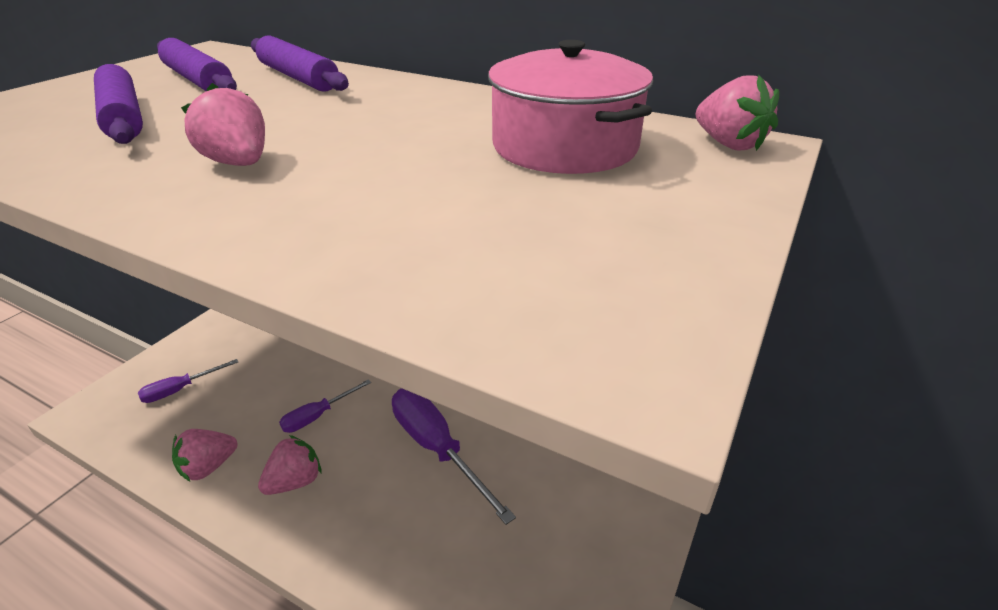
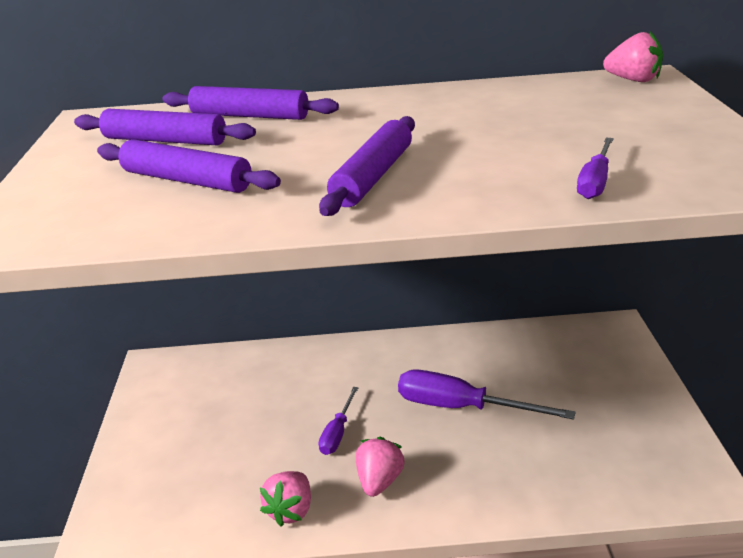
camera: 30 degrees left, 5 degrees down
(180, 390) = (178, 476): purple screwdriver -> purple screwdriver (595, 182)
(238, 163) = (373, 176): pink strawberry -> purple rolling pin
(564, 146) = (550, 107): pink pot -> none

